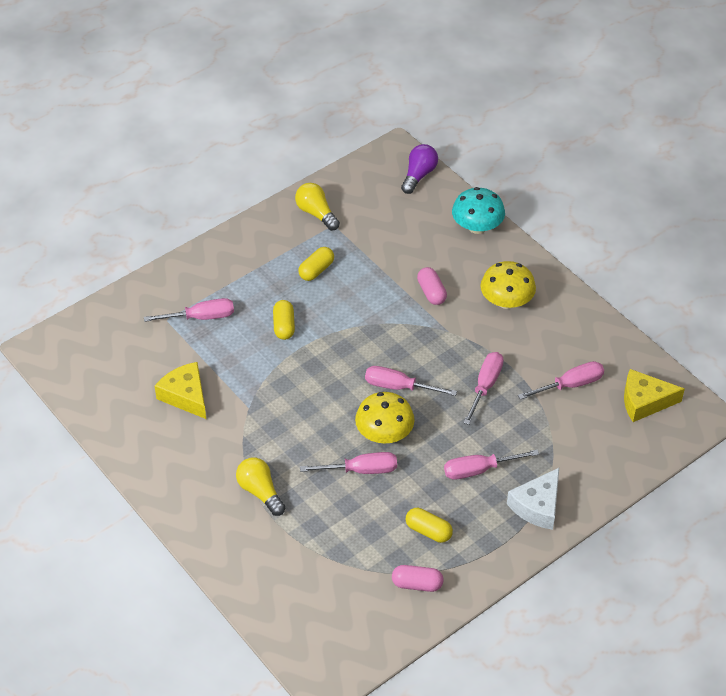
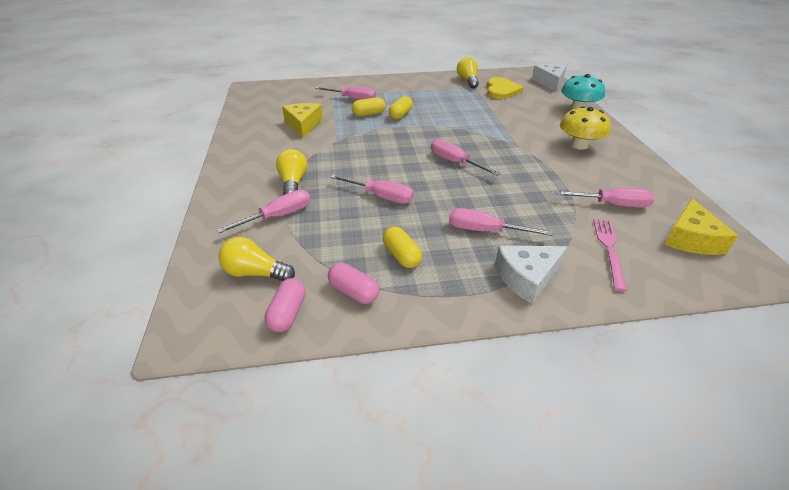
camera: 30 degrees right, 10 degrees down
(316, 270) = (446, 100): yellow capsule -> yellow capsule (369, 114)
(324, 606) = (255, 273): none -> yellow light bulb
(371, 220) = (501, 90): none -> yellow heart
(384, 433) = (420, 183): yellow mushroom -> none
(419, 175) = (549, 82): purple light bulb -> white cheese
(431, 292) = (520, 127): pink capsule -> pink capsule (288, 313)
(485, 386) = (529, 182): pink screwdriver -> pink screwdriver (278, 216)
(587, 445) = (609, 250): none -> pink fork
(644, 401) = (691, 239): yellow cheese -> yellow cheese turned 105 degrees counterclockwise

